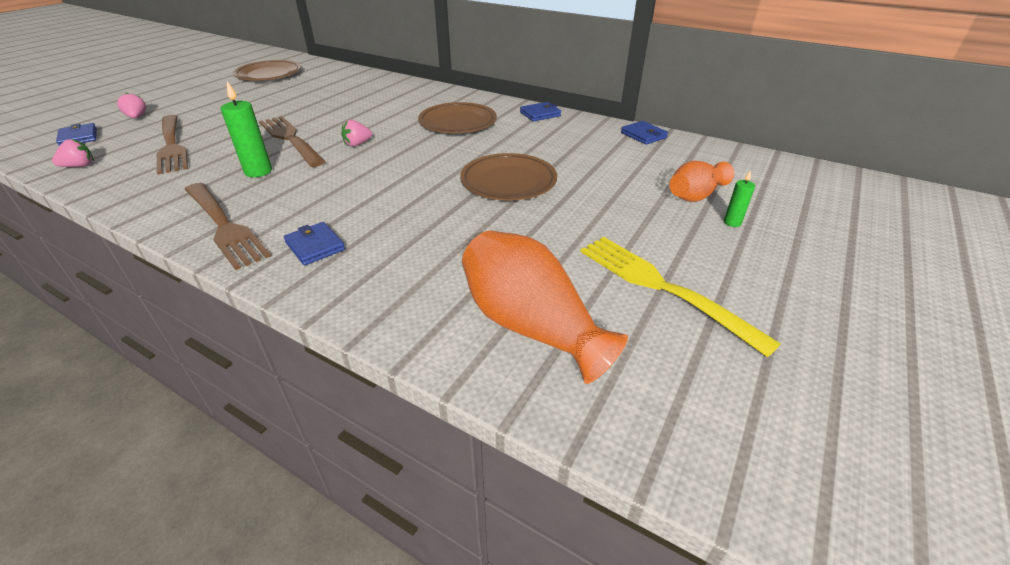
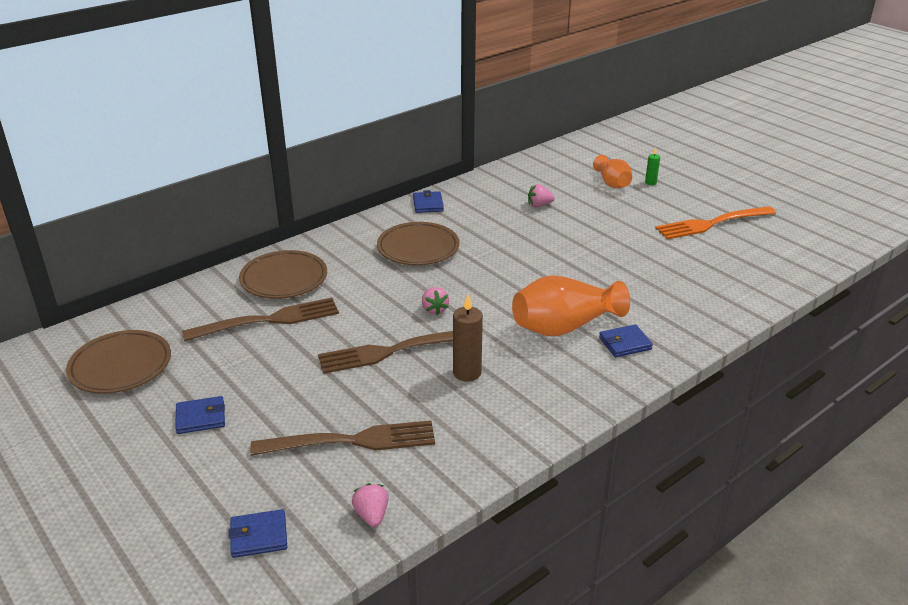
camera: 70 degrees left, 5 degrees down
(137, 117) = (213, 486): pink strawberry -> pink strawberry (539, 205)
(224, 226) = (573, 391): brown fork -> brown fork (268, 320)
(258, 171) = (467, 373): green candle -> brown candle
(508, 182) = (557, 245): brown plate -> brown plate (284, 279)
(531, 326) = (738, 271): orange vase -> orange vase (564, 326)
(643, 135) = (505, 173): blue wallet -> blue wallet (201, 417)
(662, 287) = (712, 223): yellow fork -> orange fork

